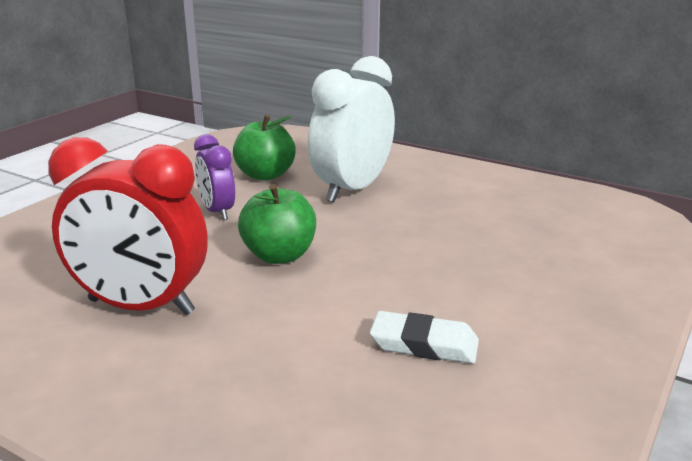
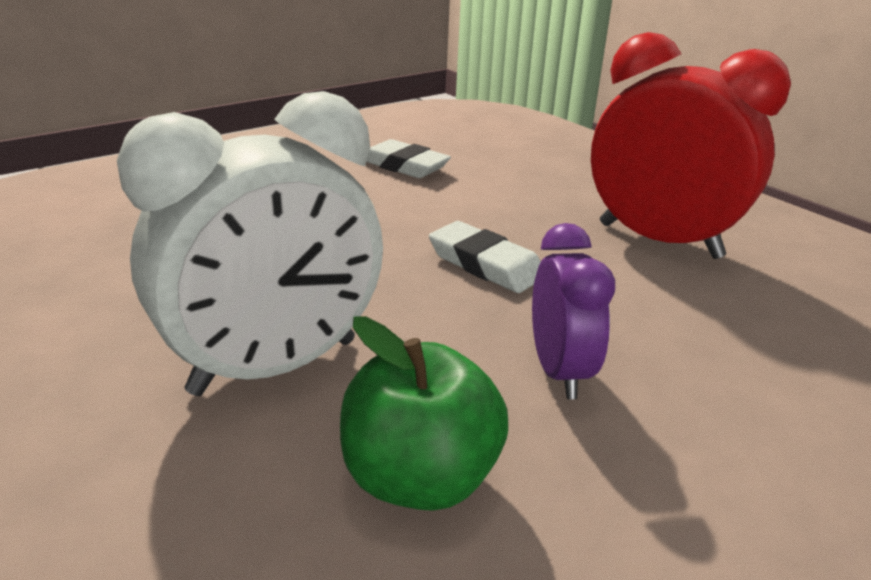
camera: 160 degrees left, 5 degrees up
(279, 255) = (485, 264): green apple -> white eraser

